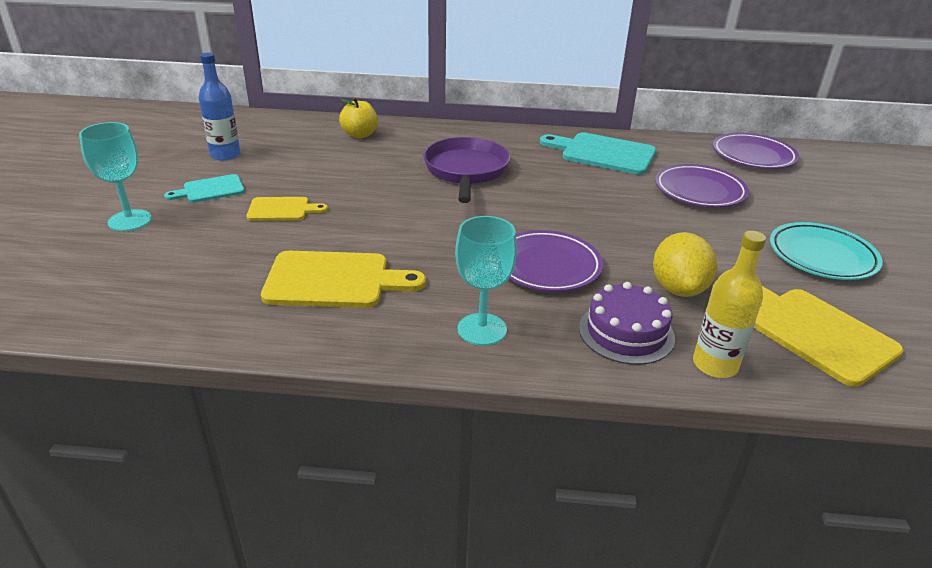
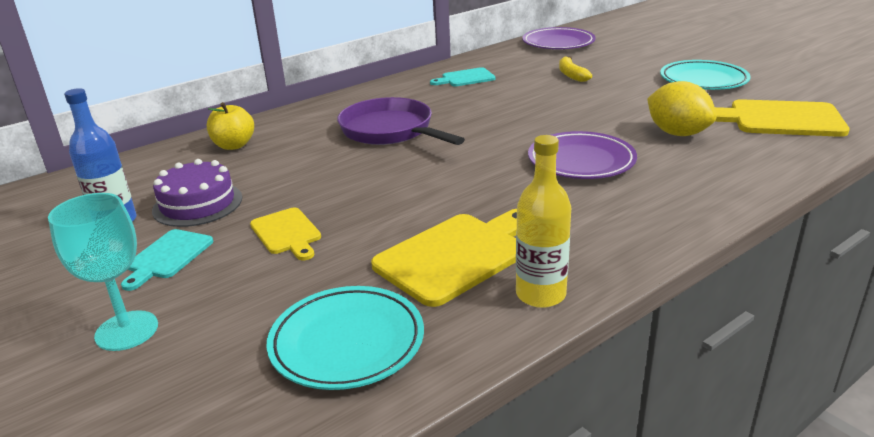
camera: 40 degrees left, 5 degrees down
(191, 292) = (347, 342): none -> turquoise plate
(282, 209) = (287, 233): yellow cutting board -> yellow cutting board turned 105 degrees clockwise
(482, 329) = (628, 221): turquoise goblet -> none
(603, 153) = (465, 78): turquoise cutting board -> turquoise cutting board, size x0.57
(626, 332) = (705, 172): purple cake -> purple cake (197, 204)
(699, 191) = (571, 75): purple plate -> yellow banana
(715, 365) = (778, 162): yellow bottle -> yellow bottle (540, 294)

